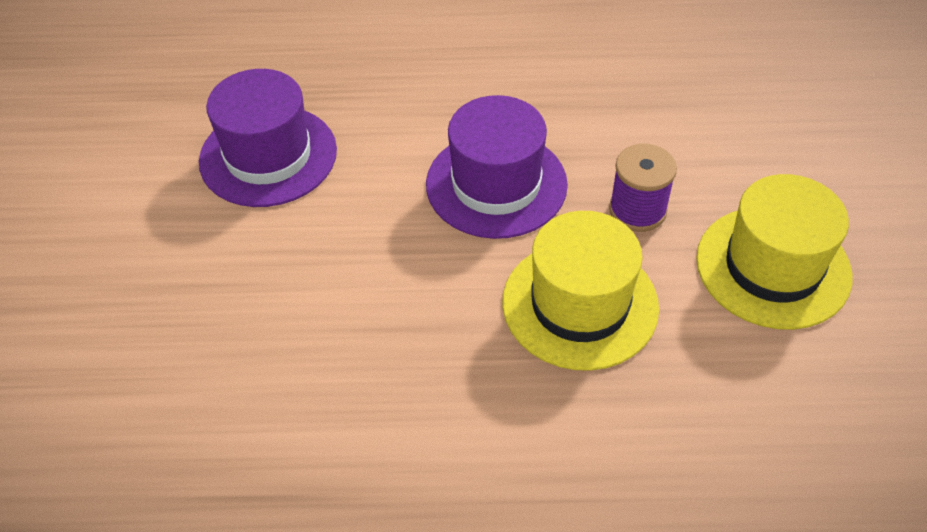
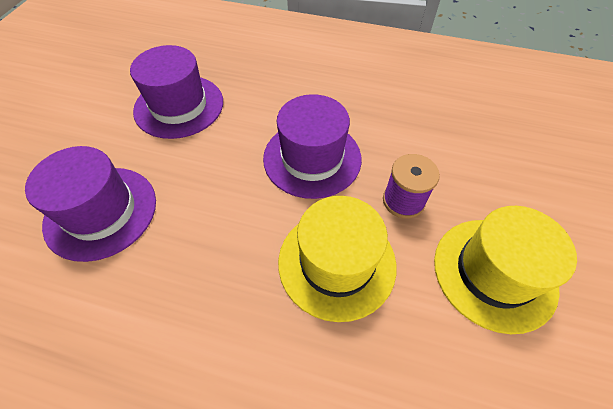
camera: 15 degrees right, 5 degrees up
(233, 324) = (101, 212): none -> purple hat

